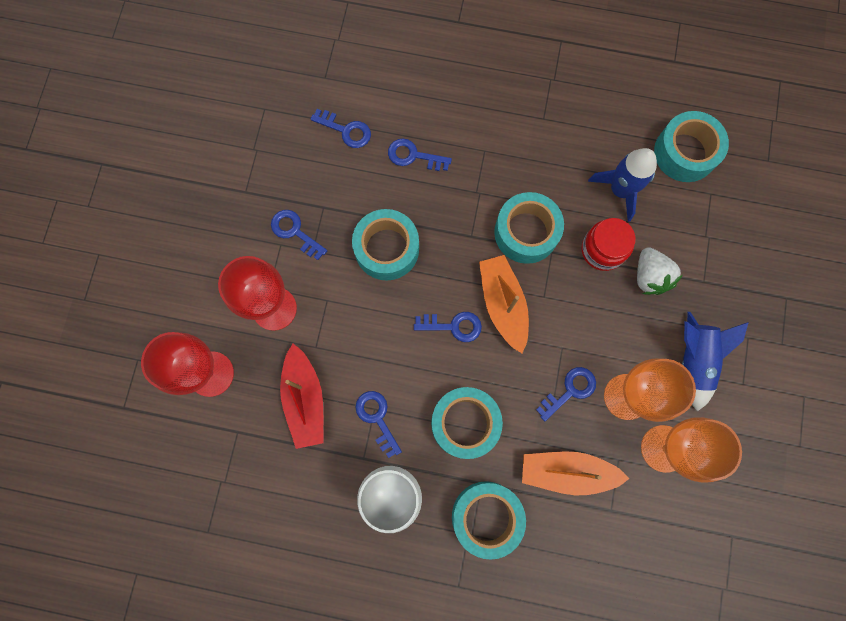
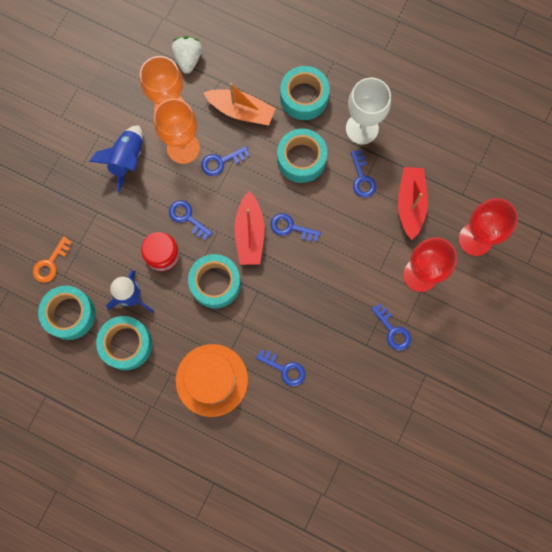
camera: 165 degrees left, 0 degrees up
(346, 130) = (333, 406): blue key -> blue key (187, 217)
(387, 249) = (325, 298): turquoise tape -> turquoise tape (126, 344)
(494, 123) = (211, 380): none -> orange hat
(503, 304) = (250, 234): orange boat -> red boat
(649, 276) = (135, 226): white strawberry -> white strawberry (188, 59)
(733, 204) = (50, 263): none -> orange key

